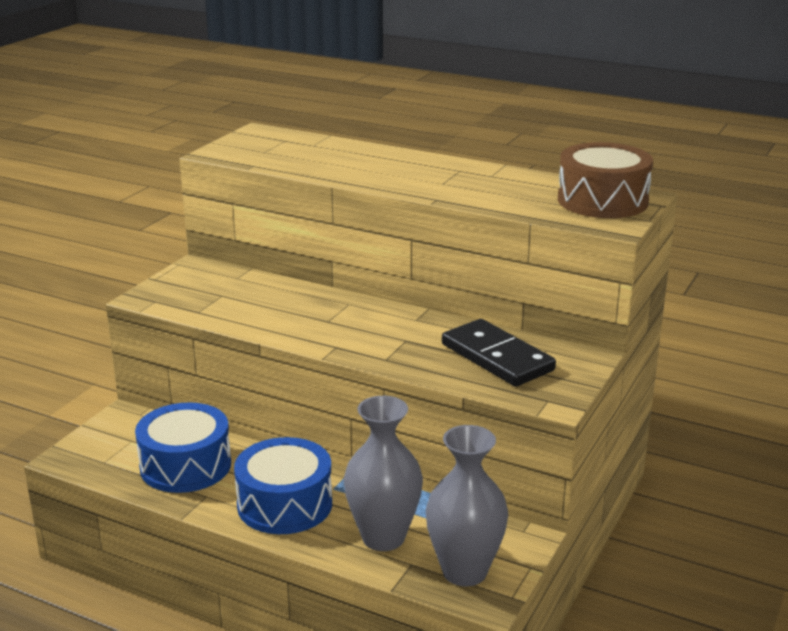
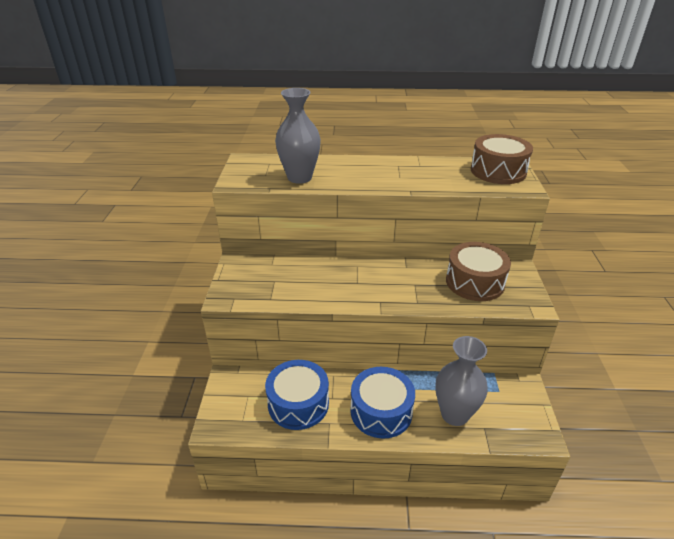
camera: 25 degrees left, 10 degrees up
(464, 571) = (515, 422): grey vase -> grey vase (299, 178)
(497, 357) = (475, 282): black domino -> brown drum

